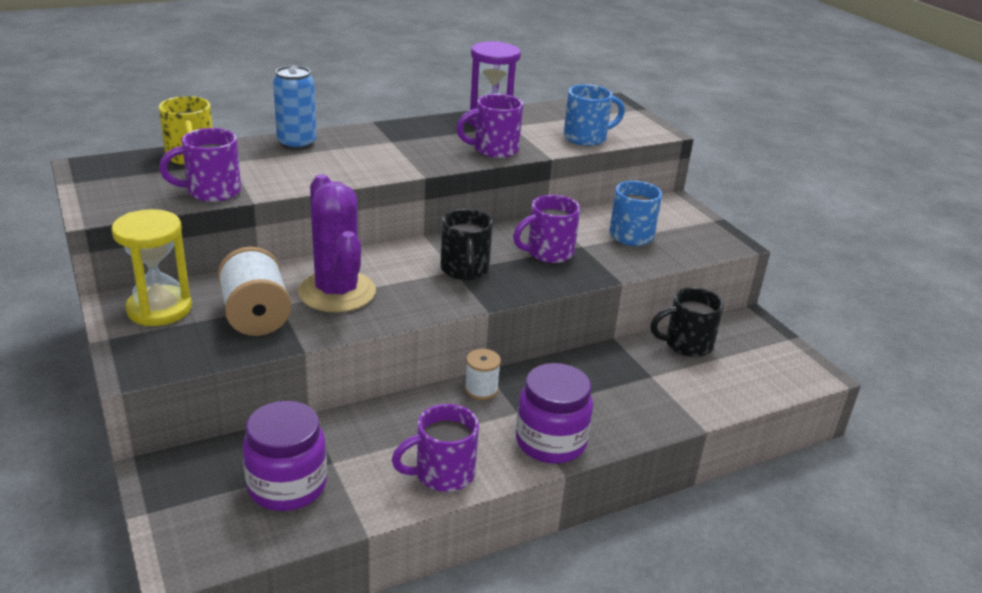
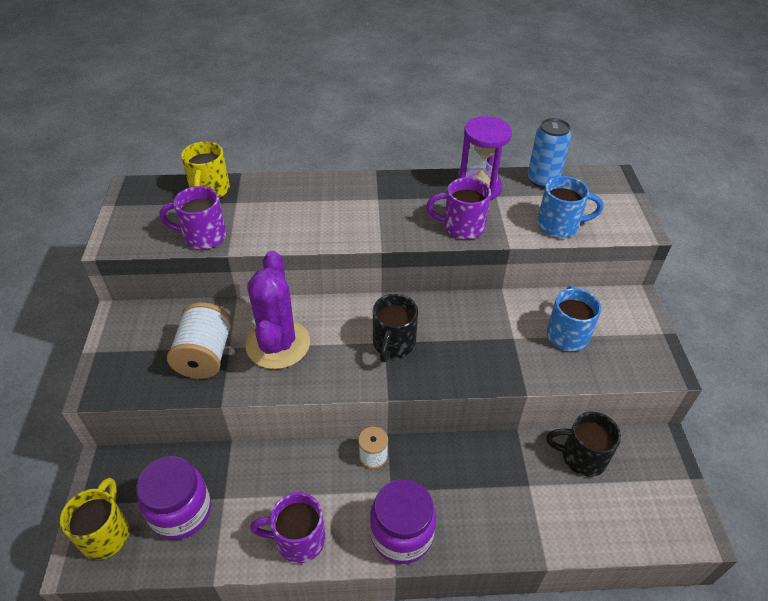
camera: 25 degrees right, 15 degrees up
(159, 309) = (143, 329): yellow hourglass -> none
(201, 529) = (106, 533): none -> yellow mug
(297, 143) = (298, 188): blue can -> blue can (542, 180)
(548, 253) = (477, 340): purple mug -> none

